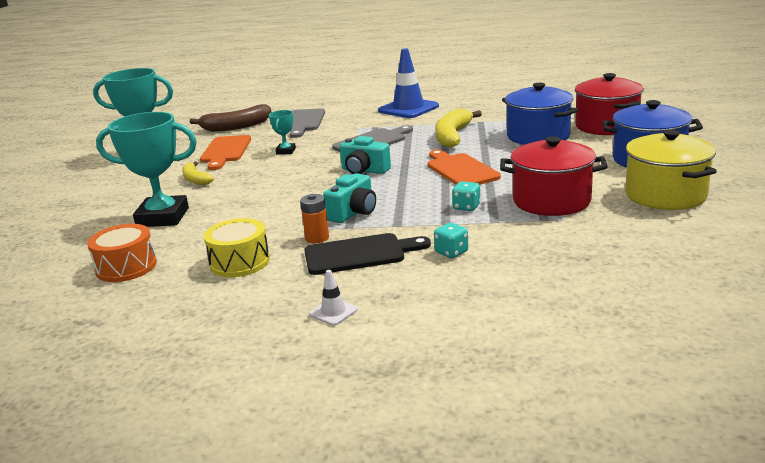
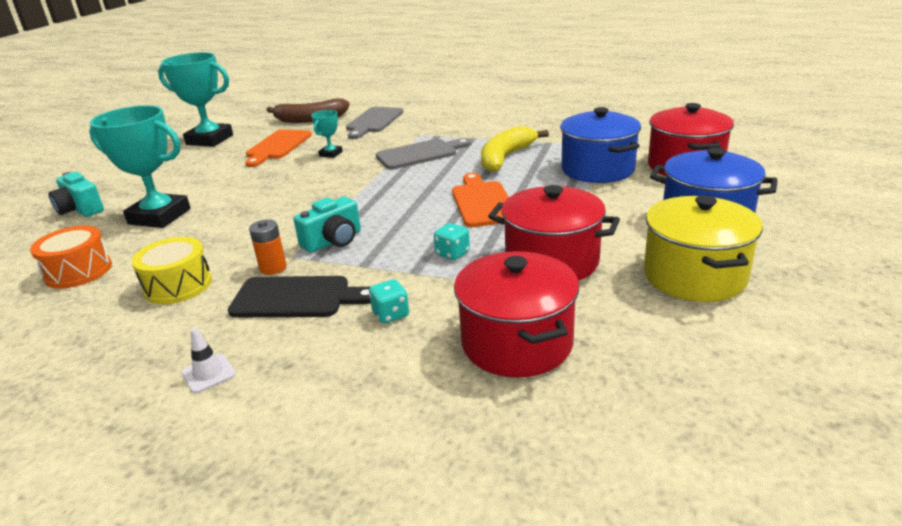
camera: 15 degrees right, 5 degrees up
(195, 179) = (225, 176): yellow banana -> none
(364, 170) = (385, 188): turquoise camera -> turquoise camera (80, 209)
(408, 109) = (486, 117): blue traffic cone -> none
(567, 253) = (517, 343): none -> red pot

